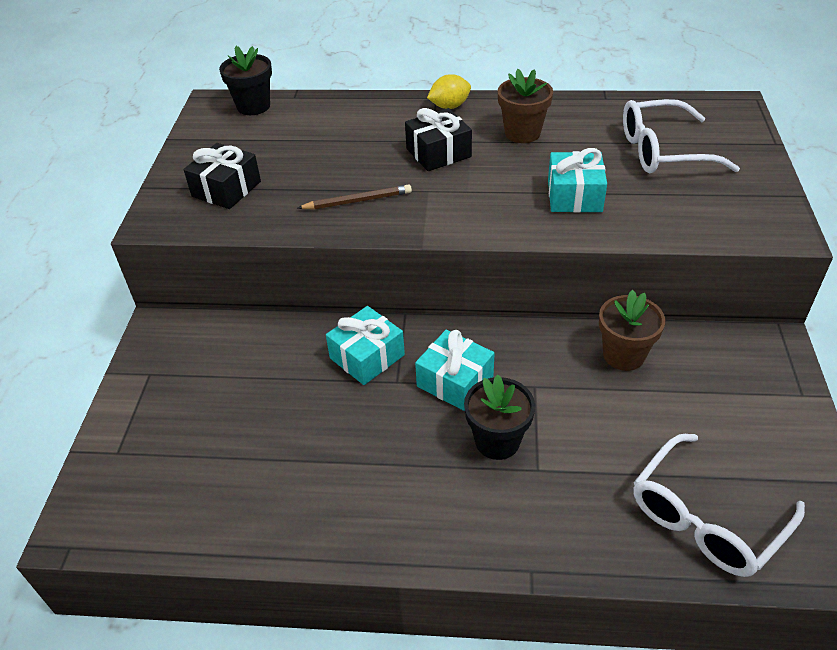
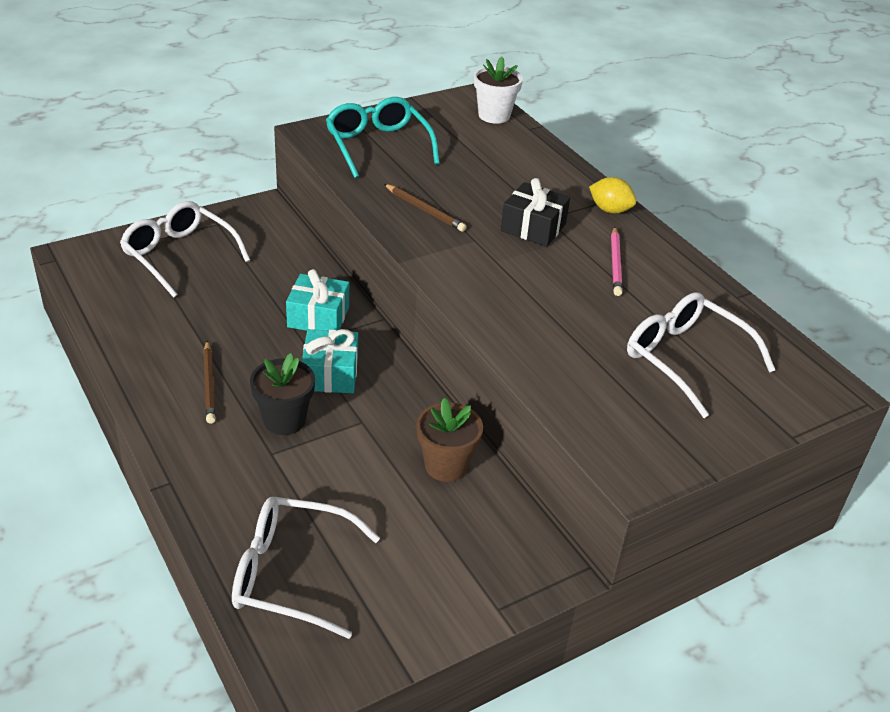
camera: 50 degrees right, 5 degrees down
(173, 426) = (179, 255): none -> white glasses
(226, 189) = (378, 146): black gift -> turquoise glasses
(253, 106) = (494, 115): black flower pot -> white flower pot
(404, 480) = (209, 384): none -> brown pencil
(522, 133) = (615, 264): brown flower pot -> pink pencil
(574, 196) = (551, 322): turquoise gift -> none

